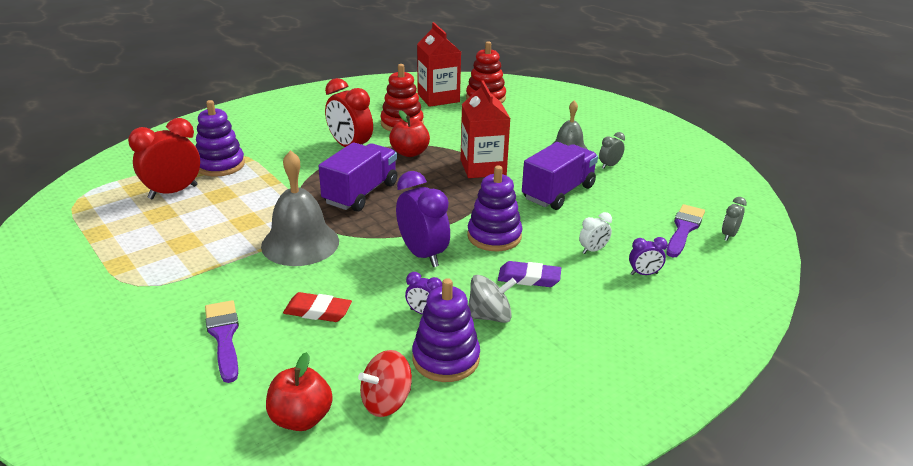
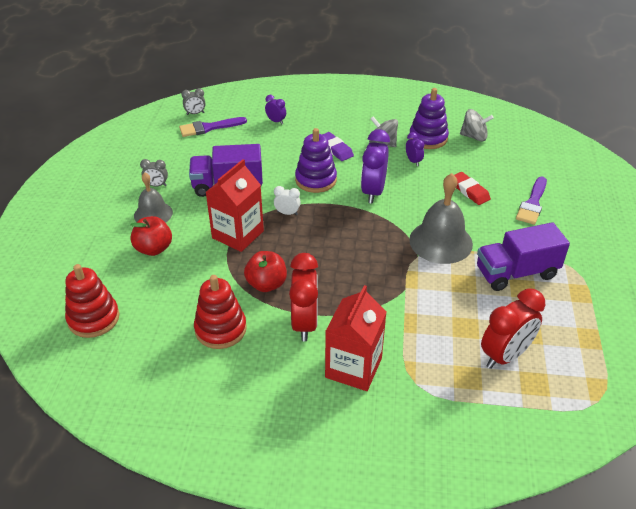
camera: 135 degrees left, 10 degrees up
(173, 192) = (505, 355): red clock -> red clock turned 45 degrees counterclockwise
(220, 165) = (440, 371): purple stacking toy -> none
(301, 418) = (518, 149): red apple -> red apple (154, 249)
(361, 193) = (355, 262): purple truck -> purple truck (516, 273)
(386, 401) = (474, 137): red spinning top -> grey spinning top
(438, 98) = (131, 350): red carton -> red carton (353, 368)
(593, 250) = (277, 144): white clock -> white clock (287, 213)

